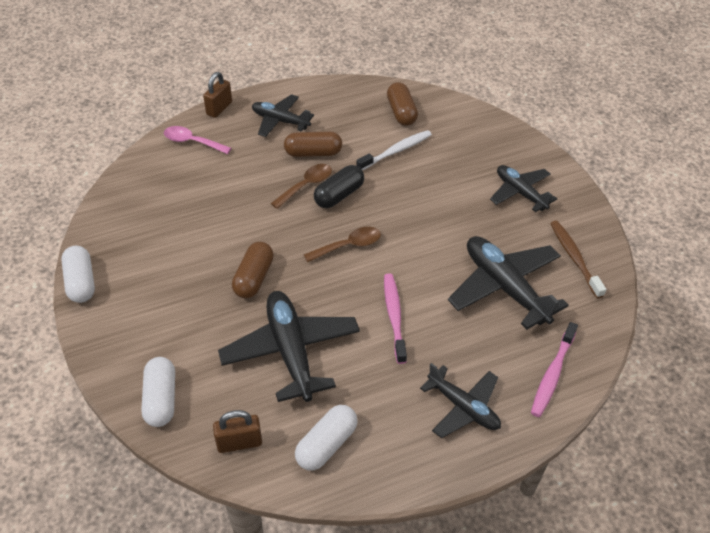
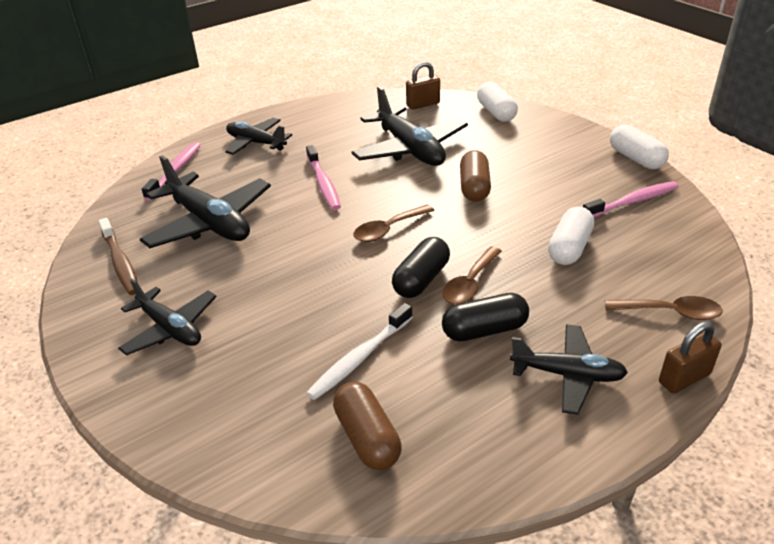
camera: 170 degrees right, 10 degrees down
(133, 232) = (632, 201): none -> pink toothbrush
(192, 142) = (670, 312): pink spoon -> brown spoon
(219, 108) = (684, 378): brown padlock -> brown padlock turned 45 degrees clockwise
(313, 153) = (484, 330): brown capsule -> black capsule
(326, 444) = (359, 112): white capsule -> white capsule (569, 248)

